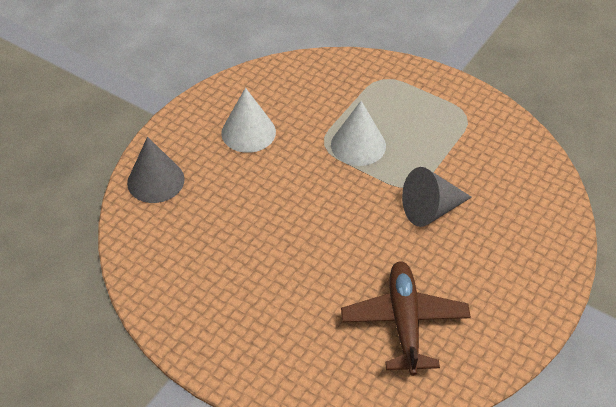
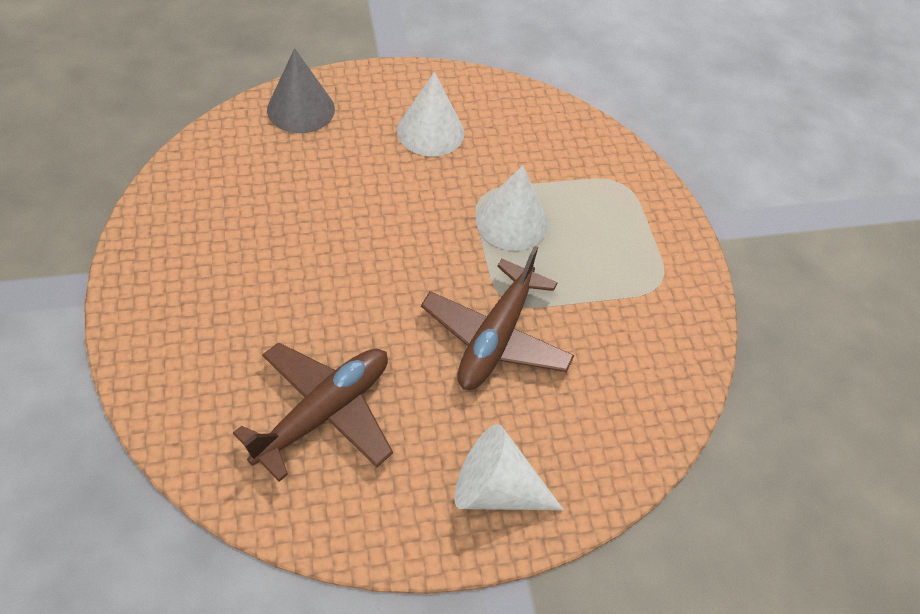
camera: 40 degrees right, 5 degrees up
(430, 209) = (496, 337): grey cone -> brown plane
(526, 278) = (496, 488): none -> white cone

